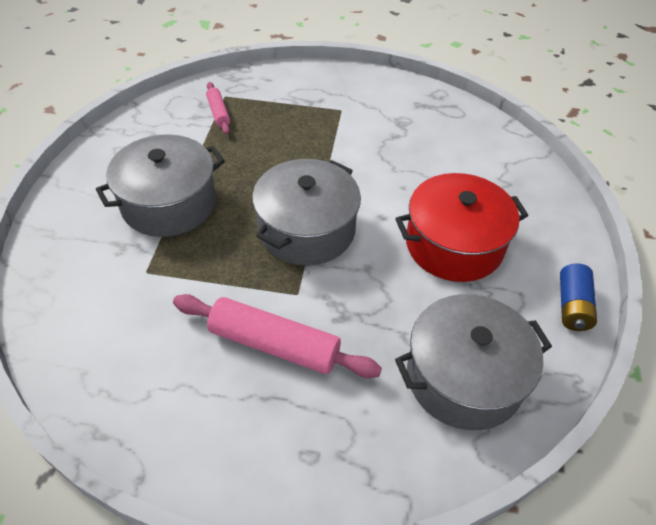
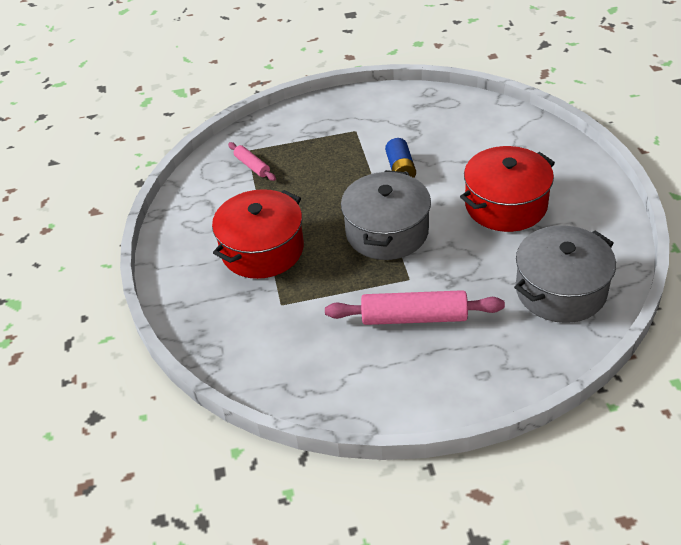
camera: 15 degrees left, 5 degrees down
(169, 203) = (262, 249): grey pot -> red pot
(572, 306) = (612, 218): blue battery -> blue battery (400, 169)

